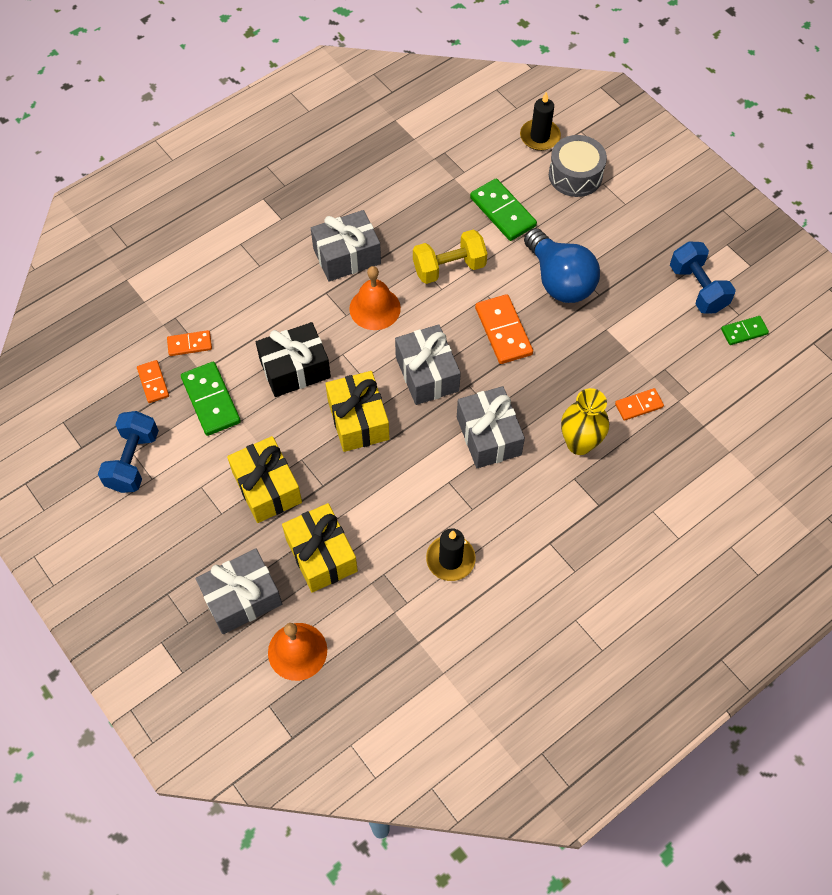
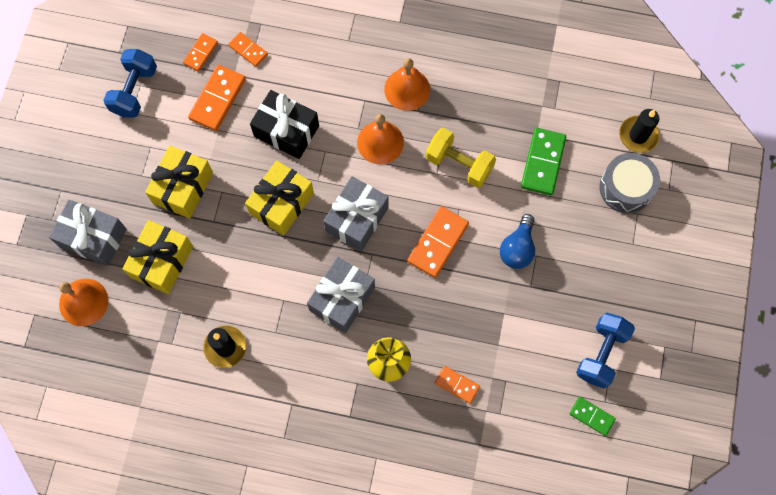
camera: 50 degrees right, 10 degrees up
(133, 461) = (134, 91): blue dumbbell -> blue dumbbell turned 45 degrees counterclockwise
(211, 400) = (218, 99): green domino -> orange domino
(347, 256) = (407, 89): grey gift -> orange bell
(559, 280) = (517, 248): blue light bulb -> blue light bulb, size x0.64

